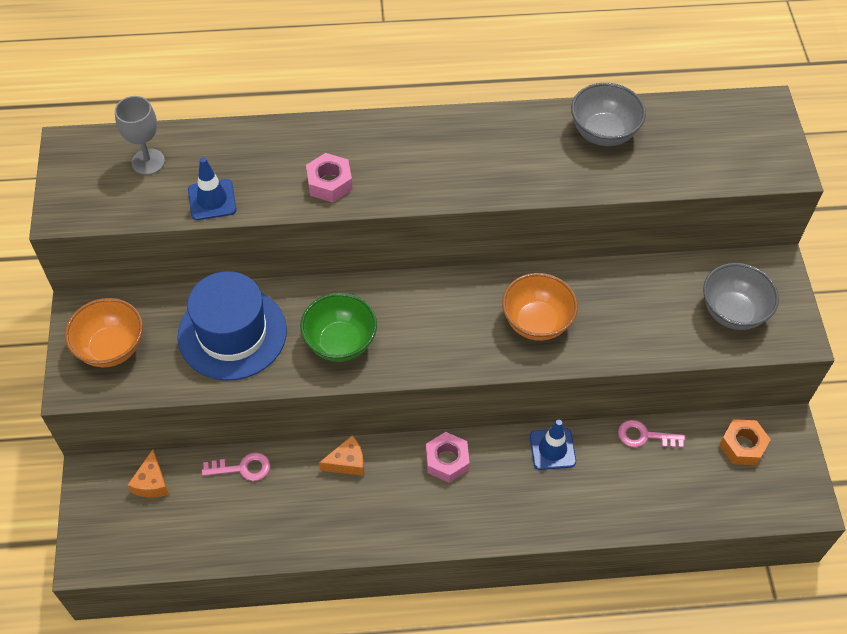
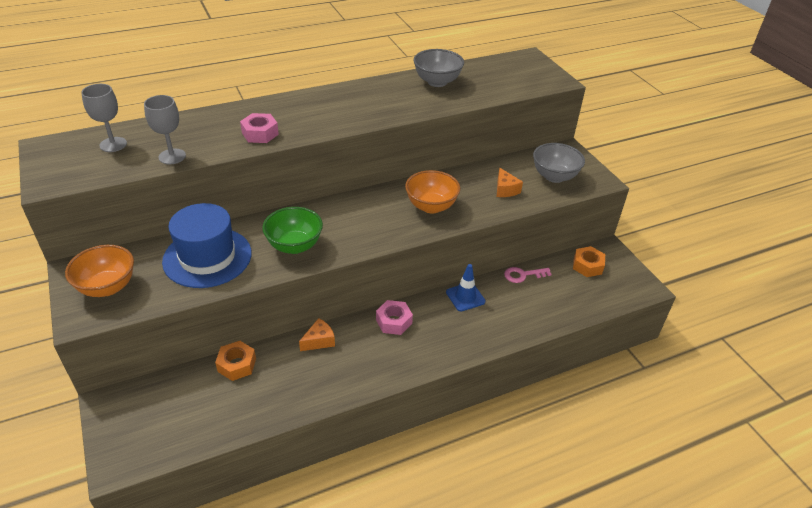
camera: 20 degrees left, 15 degrees down
(152, 482) = (162, 394): orange cheese -> orange cheese (505, 190)
(212, 200) = (172, 156): blue traffic cone -> grey goblet
(242, 468) = (237, 365): pink key -> orange nut

